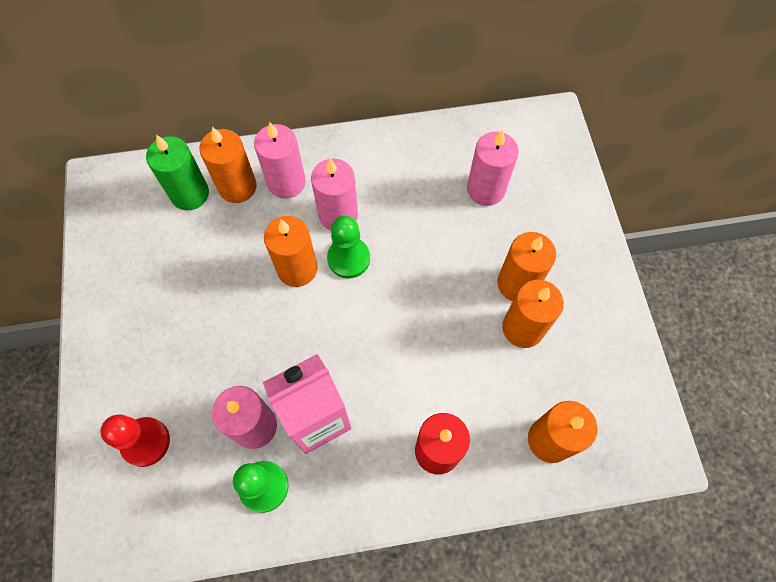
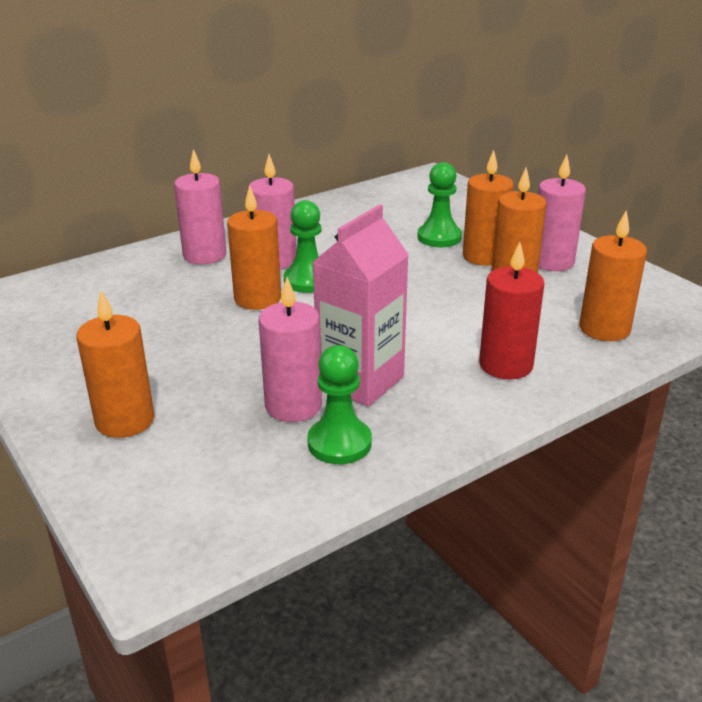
camera: 25 degrees left, 35 degrees down
(145, 442) = (164, 455): red pawn -> none
(190, 194) = (100, 284): green candle -> none
(237, 187) = (152, 268): orange candle -> orange candle (125, 420)
(485, 189) = (406, 218): pink candle -> pink candle (552, 262)
(496, 235) = (439, 237): none -> green pawn

